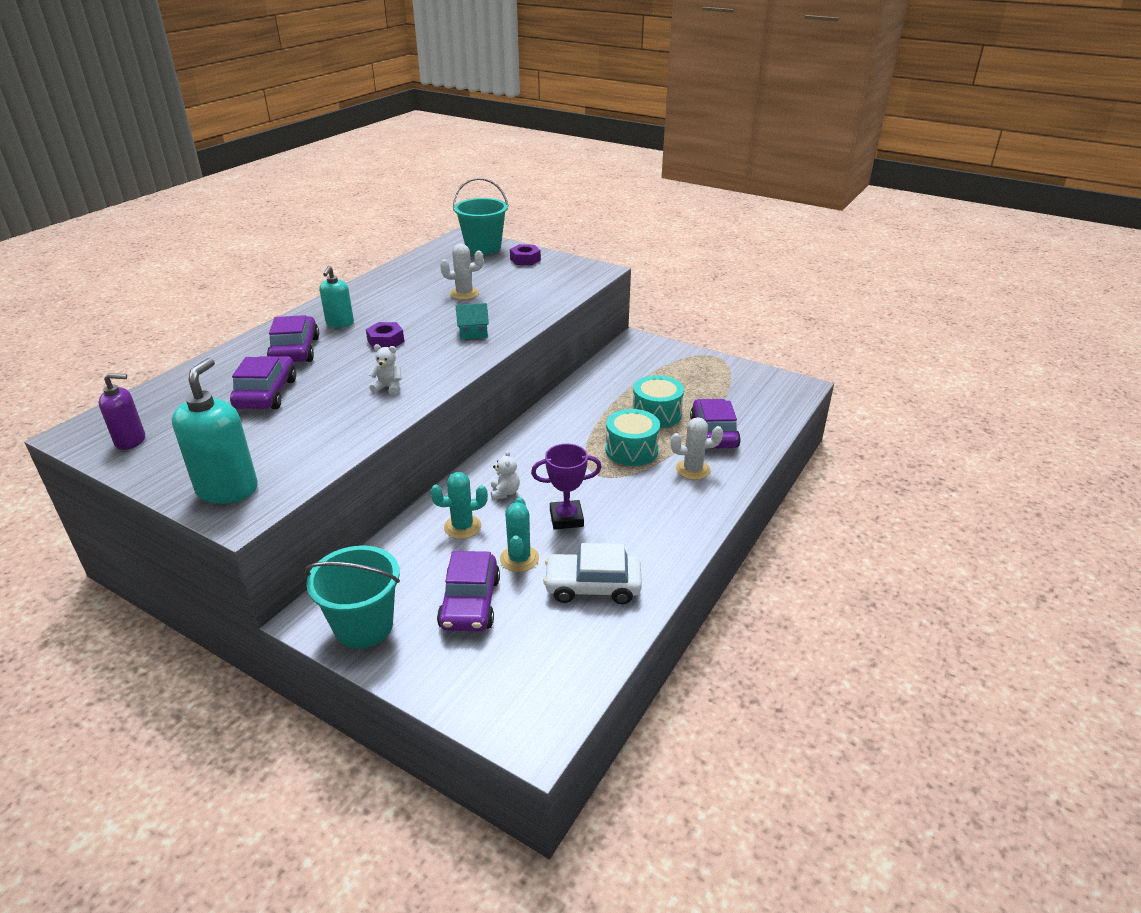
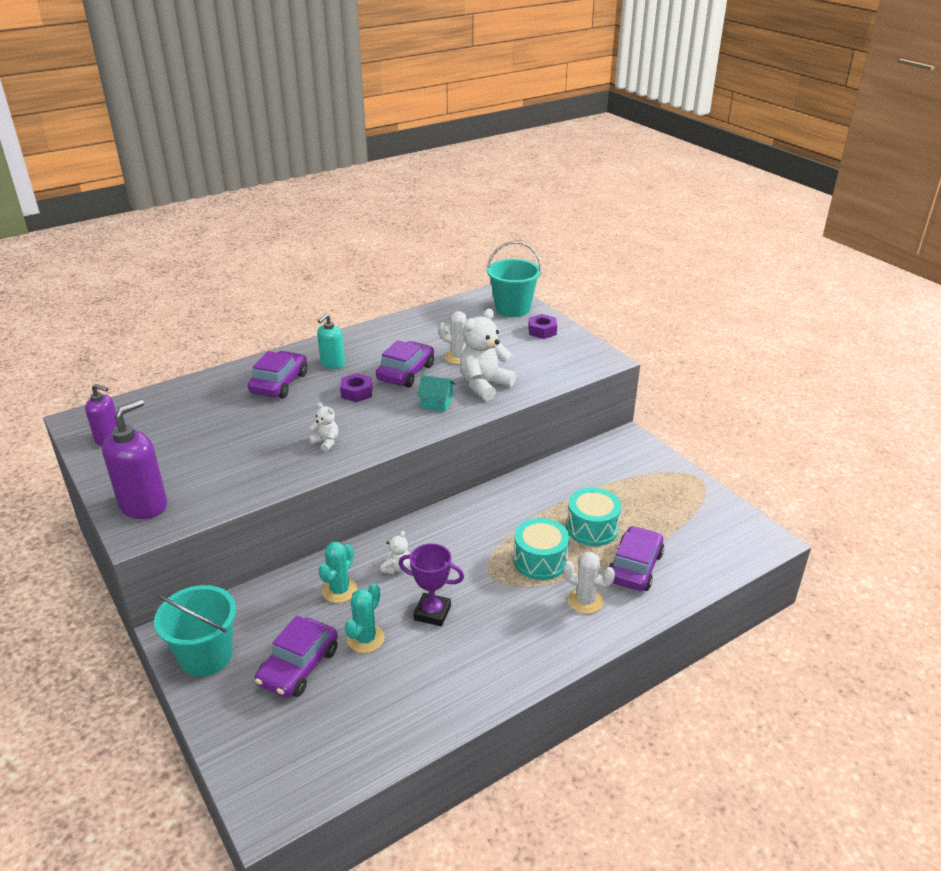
camera: 25 degrees right, 0 degrees up
(227, 489) = (144, 505): turquoise soap dispenser -> purple soap dispenser
(266, 394) = (229, 421): purple car -> purple car (406, 372)
(462, 527) = (340, 590): turquoise cactus -> turquoise cactus turned 75 degrees counterclockwise
(507, 310) = (484, 385): none -> white teddy bear
(592, 586) = (409, 690): white car -> none

